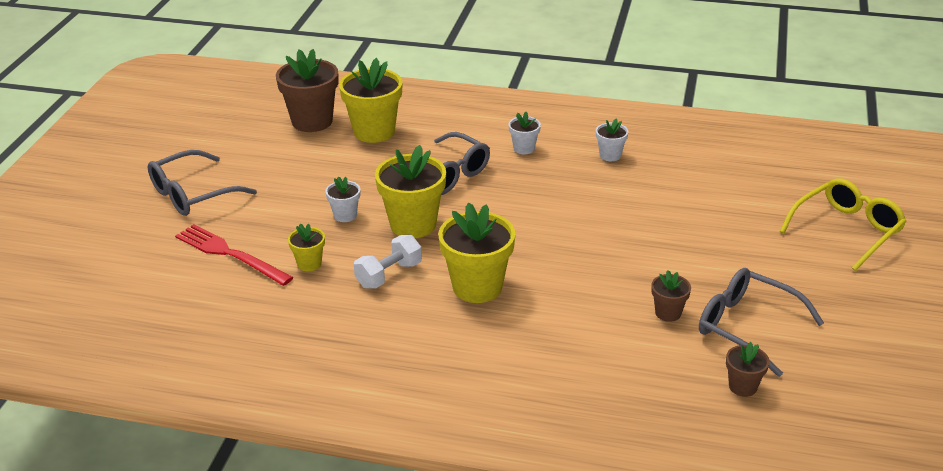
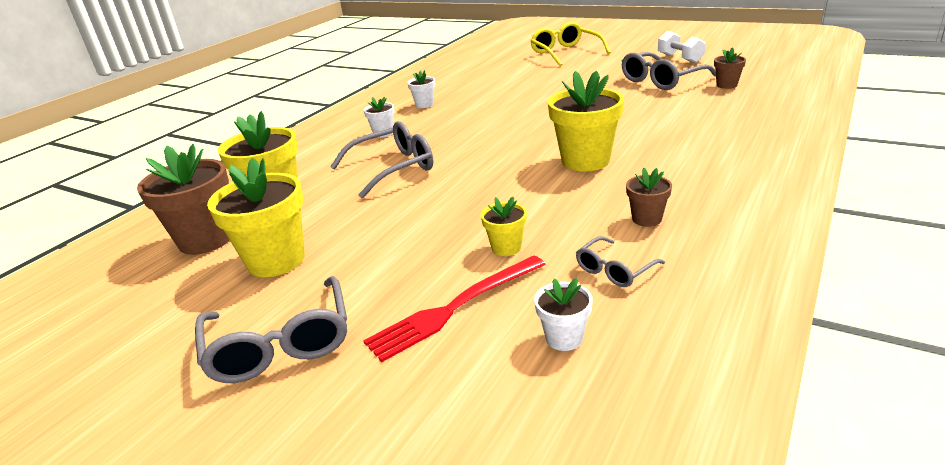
camera: 70 degrees left, 5 degrees down
(280, 322) = (614, 270): none -> grey glasses
(345, 215) = (424, 223): white flower pot -> white flower pot (564, 338)
(389, 275) = (549, 201): white dumbbell -> white dumbbell (680, 58)
(413, 224) = (468, 186): yellow flower pot -> yellow flower pot (276, 260)
(668, 313) = (641, 99): brown flower pot -> brown flower pot (646, 219)

